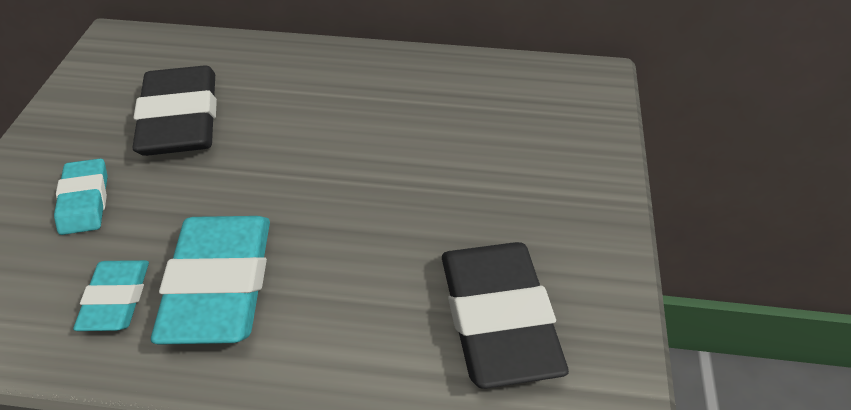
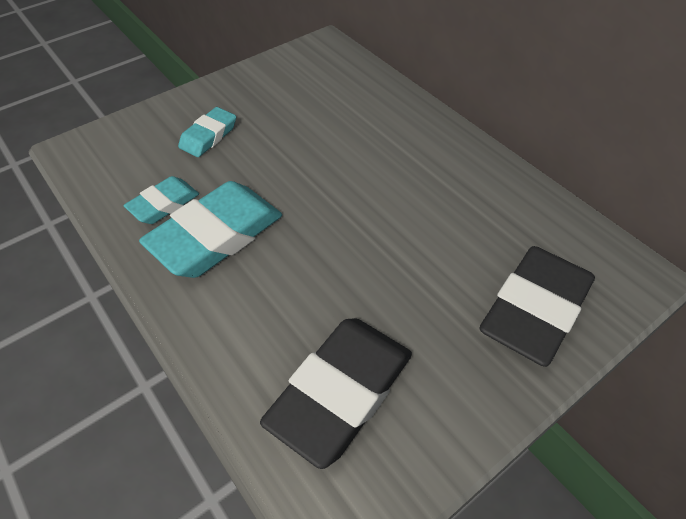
camera: 45 degrees right, 5 degrees up
(180, 120) = (305, 118): black eraser -> black eraser (535, 309)

